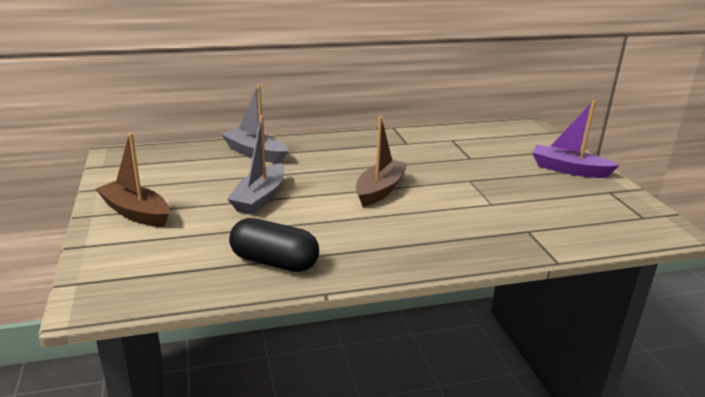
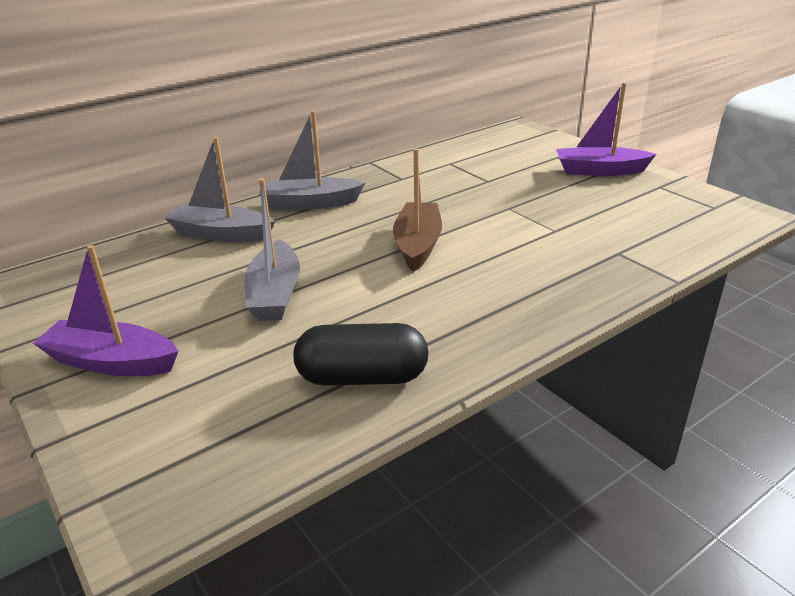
camera: 20 degrees left, 5 degrees up
(136, 213) = (111, 362): brown boat -> purple boat
(328, 146) = (310, 203): none -> grey boat

